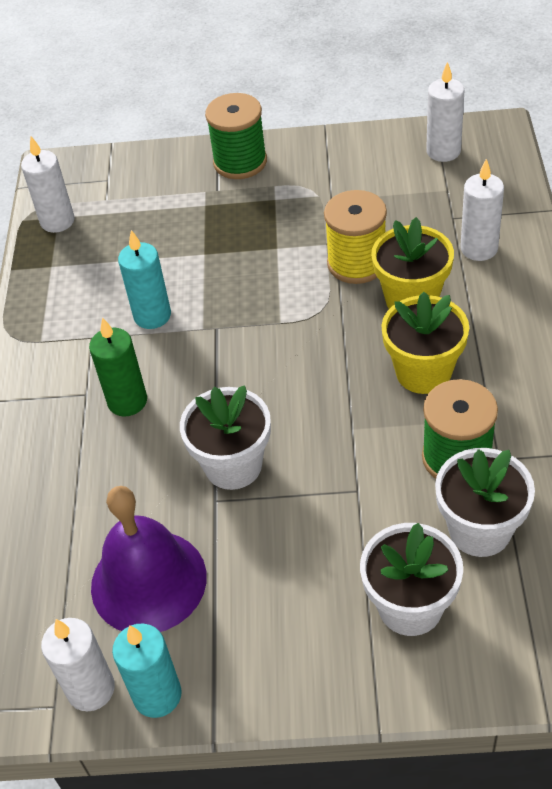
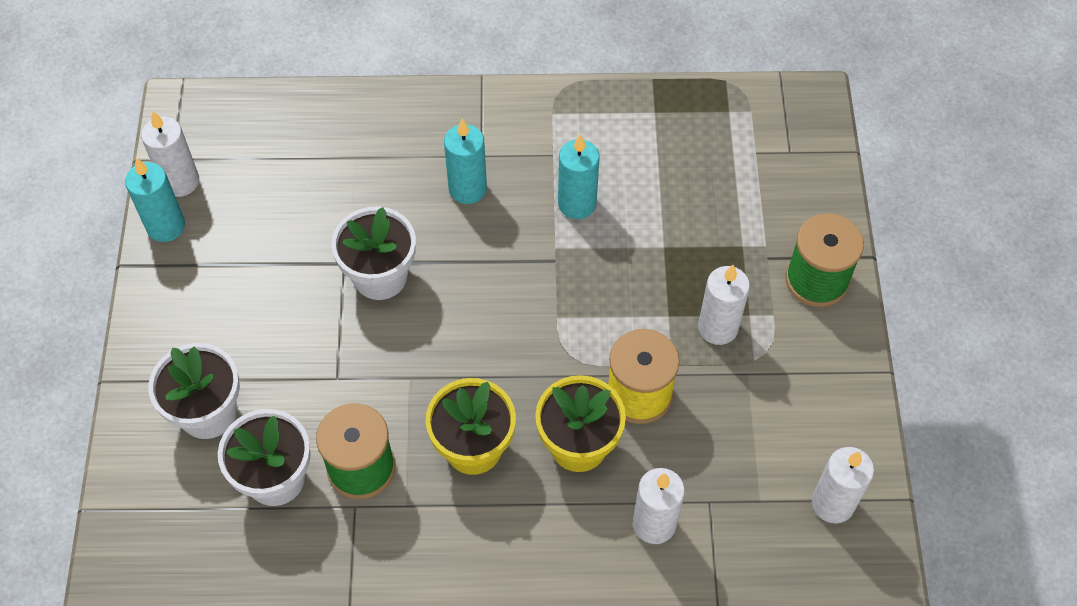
camera: 85 degrees right, 10 degrees up
(57, 221) = (723, 111): white candle -> white candle (718, 328)
(127, 401) = (467, 189): green candle -> turquoise candle
(148, 581) = (270, 215): purple bell -> none

